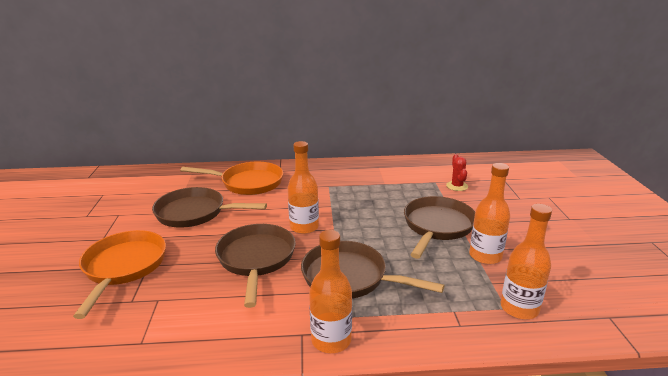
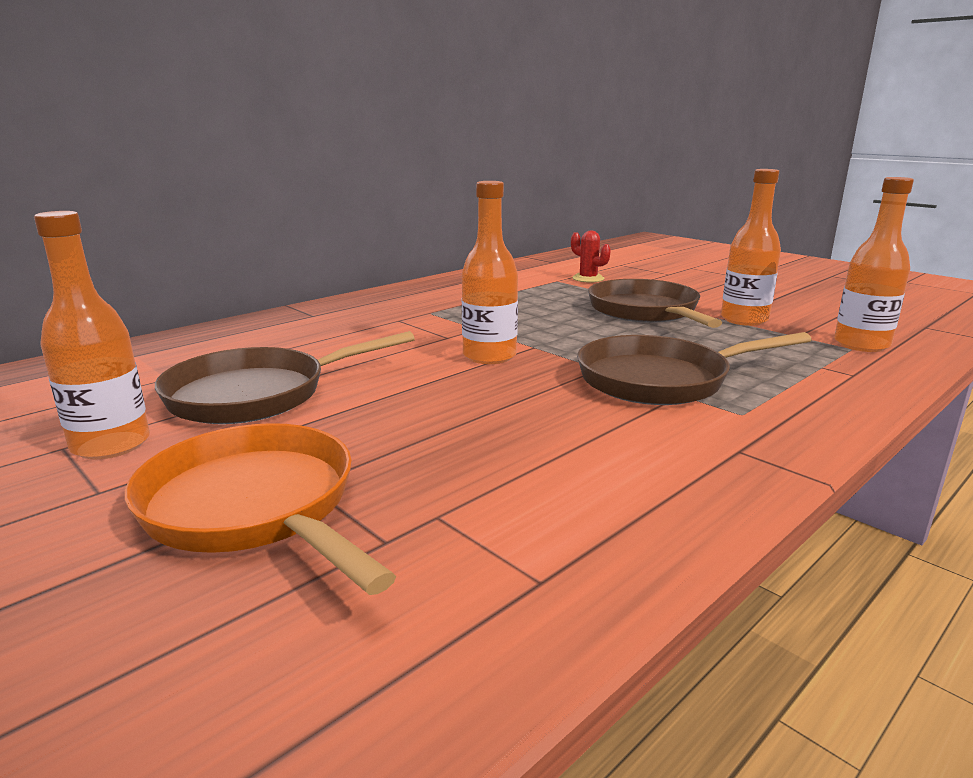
camera: 40 degrees left, 5 degrees down
(248, 183) = (285, 339): orange pan -> none
(256, 259) = (496, 407): brown pan -> none
(331, 340) = (782, 440): orange bottle -> orange bottle (111, 445)

